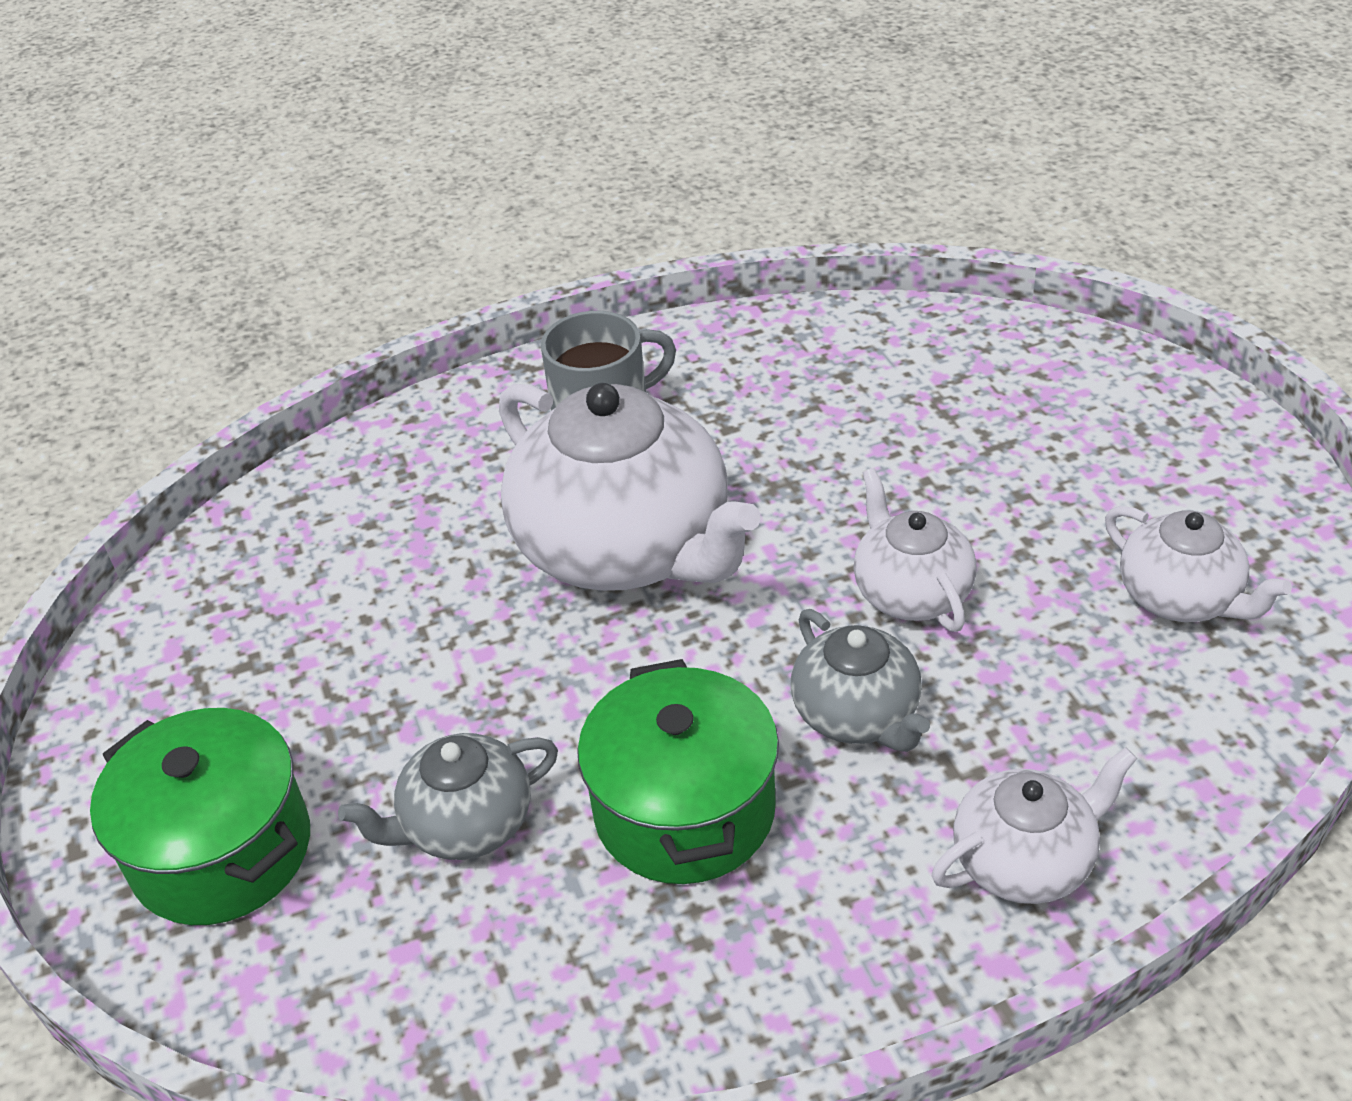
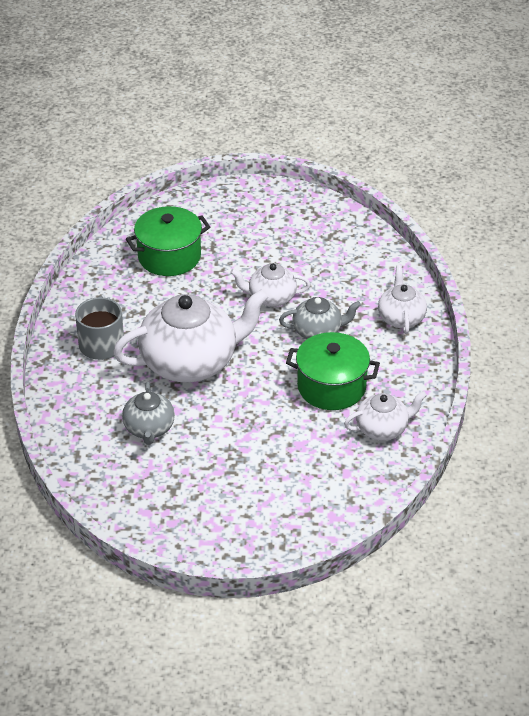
camera: 70 degrees left, 0 degrees up
(222, 850) = (269, 514): green pot -> green pot (169, 256)
(466, 825) = (301, 444): grey teapot -> grey teapot (149, 428)
(1180, 598) = (320, 238): white teapot -> white teapot (382, 428)

